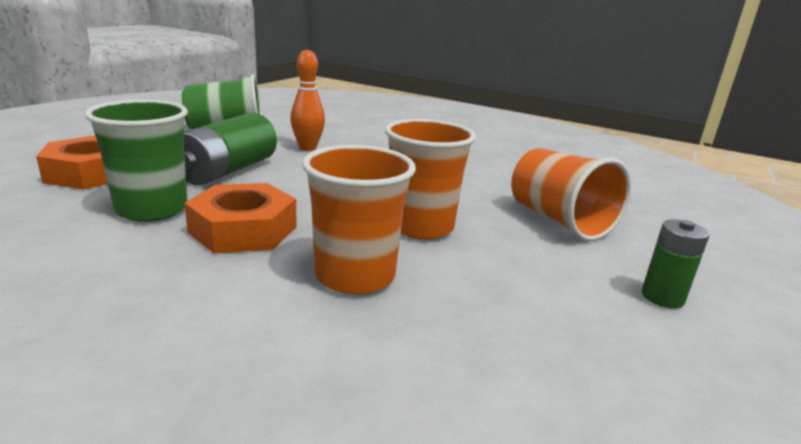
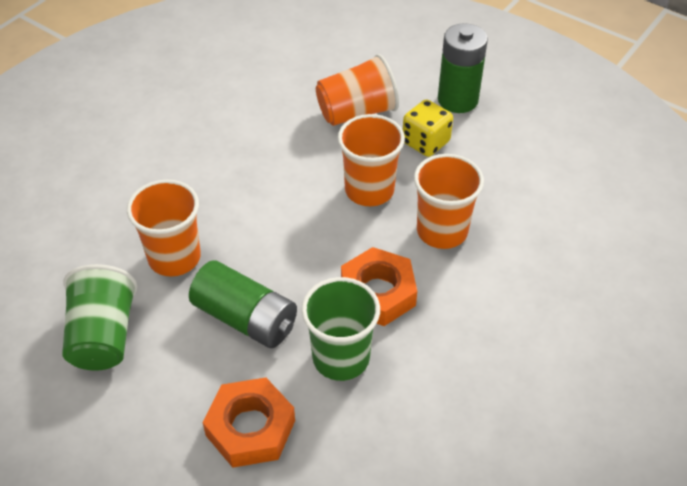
camera: 80 degrees left, 25 degrees up
(307, 148) = (174, 257): orange bowling pin -> orange cup
(537, 266) = (425, 142): none -> yellow dice
(662, 297) = (457, 100): green battery -> green battery, size x1.78

